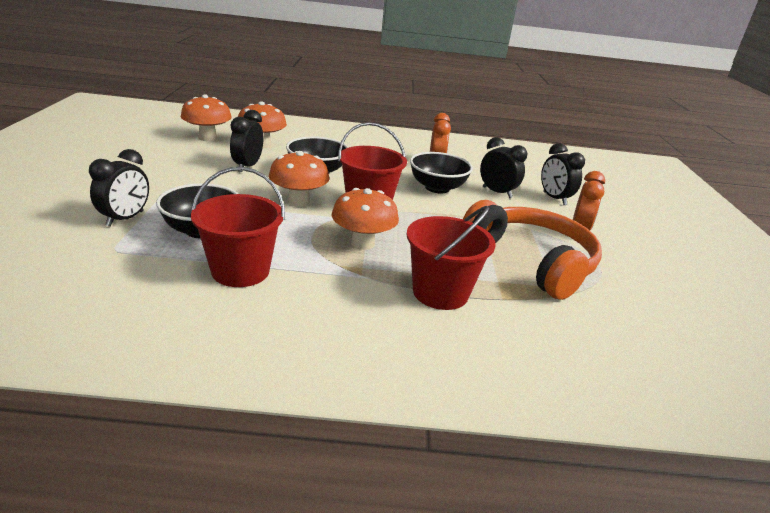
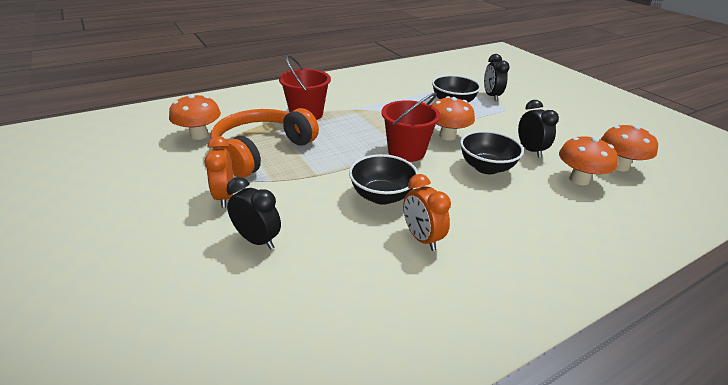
camera: 150 degrees right, 5 degrees up
(240, 271) = (404, 94): red bucket -> none
(362, 243) = (373, 124): orange mushroom -> orange mushroom (199, 135)
(497, 192) = (324, 218): black clock -> none
(531, 261) = (261, 150): orange headphones -> orange headphones turned 105 degrees clockwise

